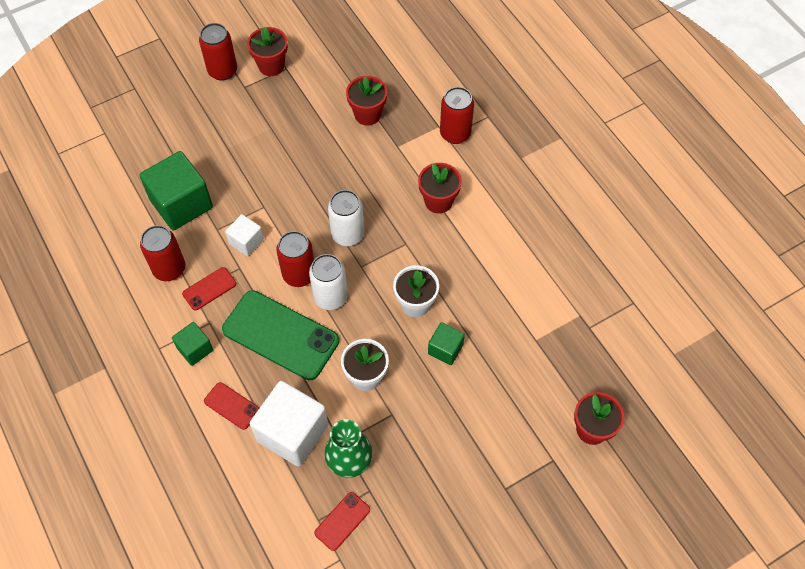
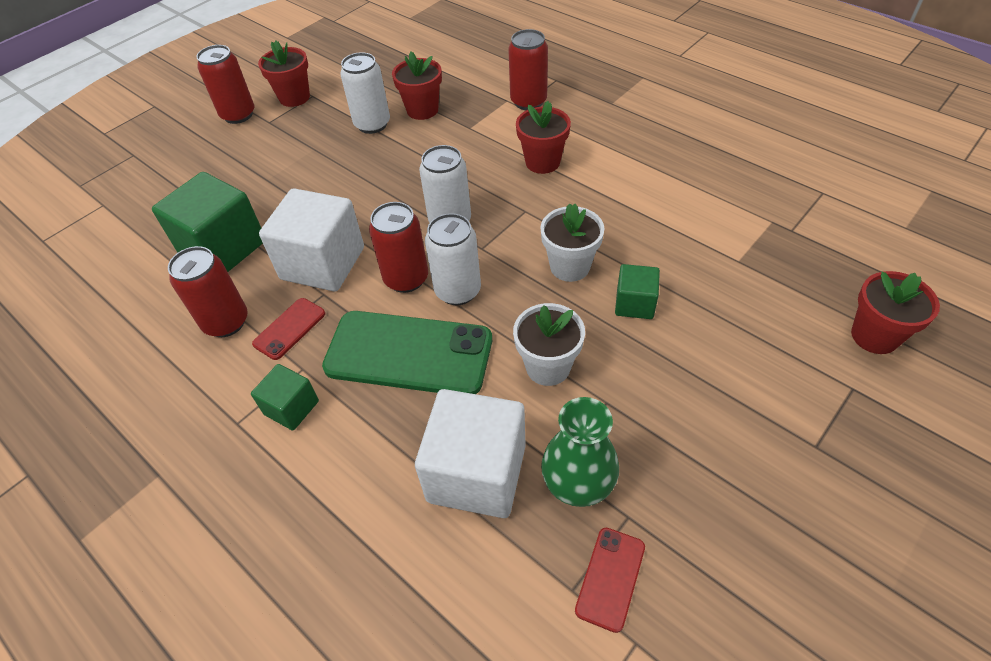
camera: 15 degrees left, 10 degrees down
(232, 406) = (371, 465): red phone -> none
(246, 241) = (323, 263): white cube -> white cube, size x1.90
(323, 117) = (372, 124): none -> white can

